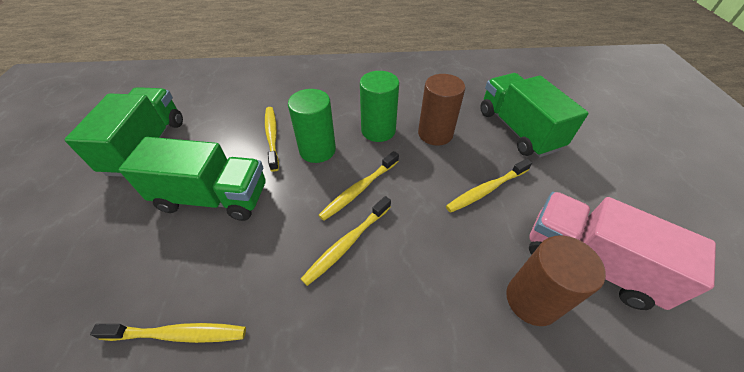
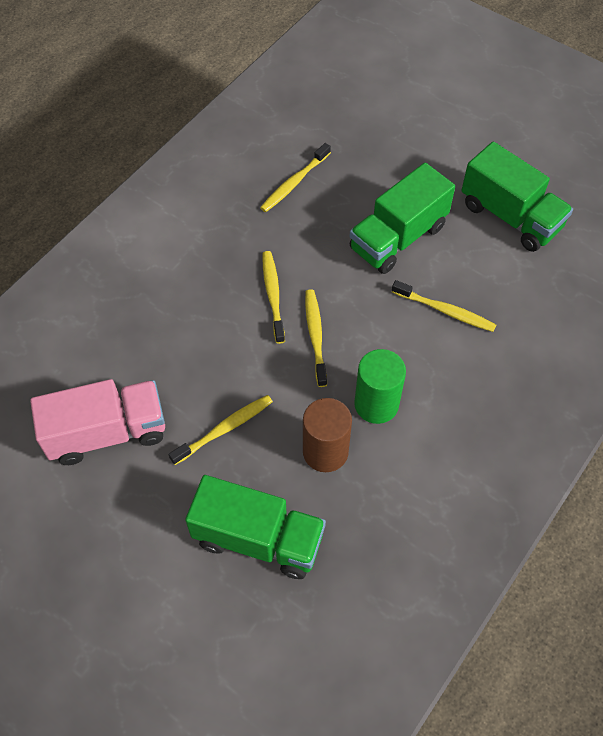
camera: 130 degrees right, 10 degrees up
(317, 150) = (393, 335): green cylinder -> none
(486, 190) = (224, 429): yellow toothbrush -> yellow toothbrush turned 45 degrees clockwise
(532, 300) = (128, 368): brown cylinder -> none

